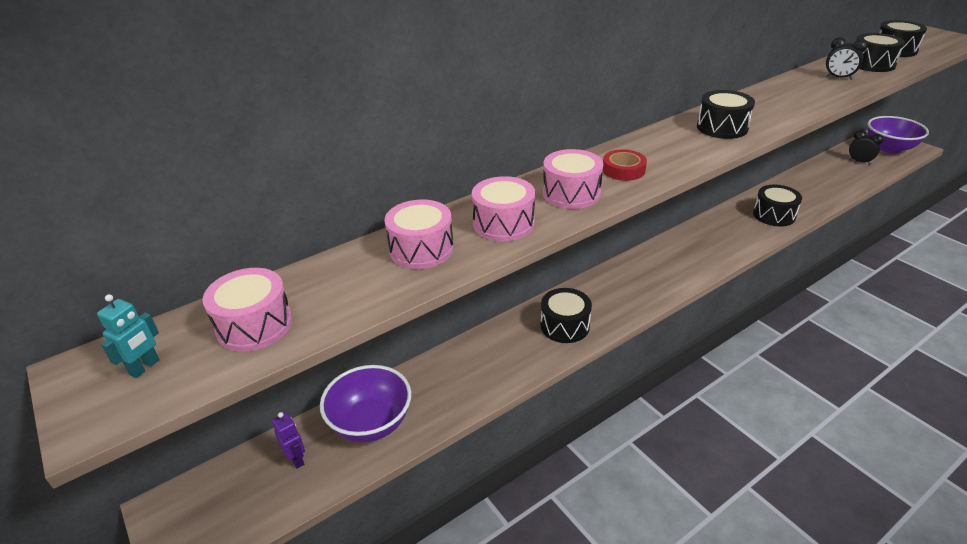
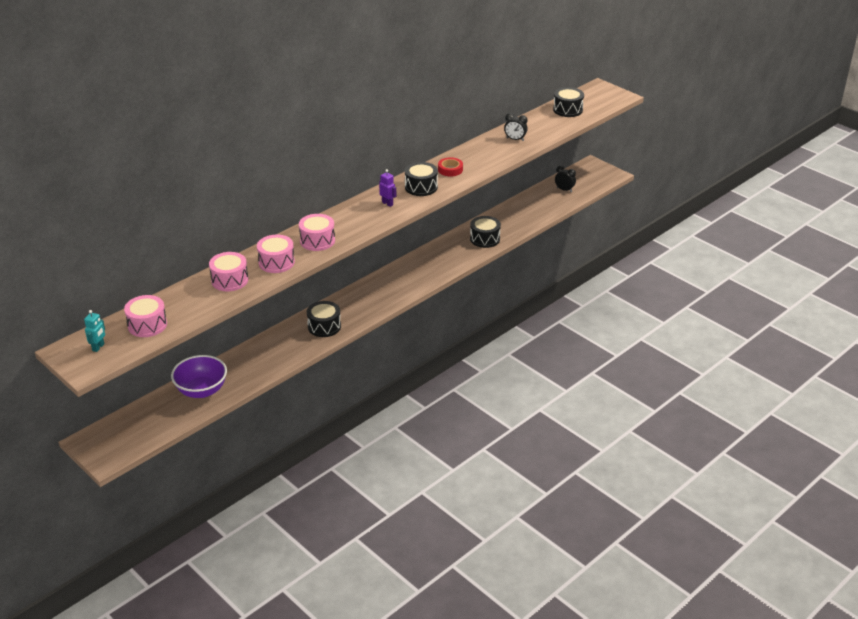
camera: 10 degrees left, 0 degrees up
(296, 459) = (159, 412): purple robot -> purple robot (387, 203)
(623, 170) = (351, 223): red tape -> red tape (450, 170)
(872, 64) = (544, 125): black drum -> none
(889, 148) = (592, 176): purple bowl -> none

